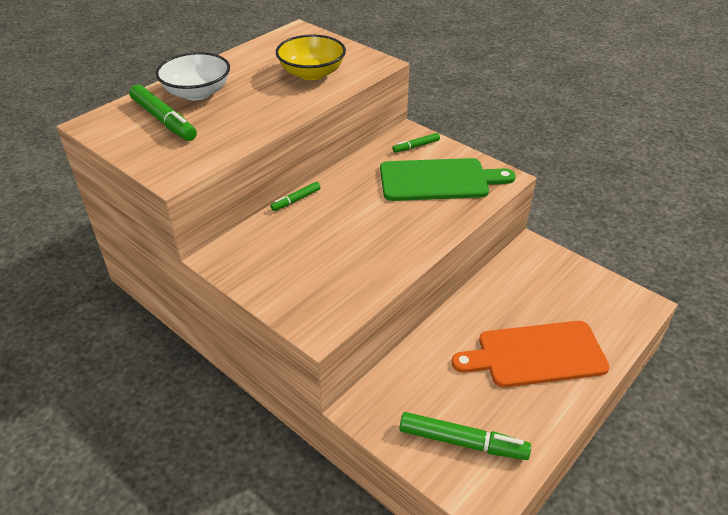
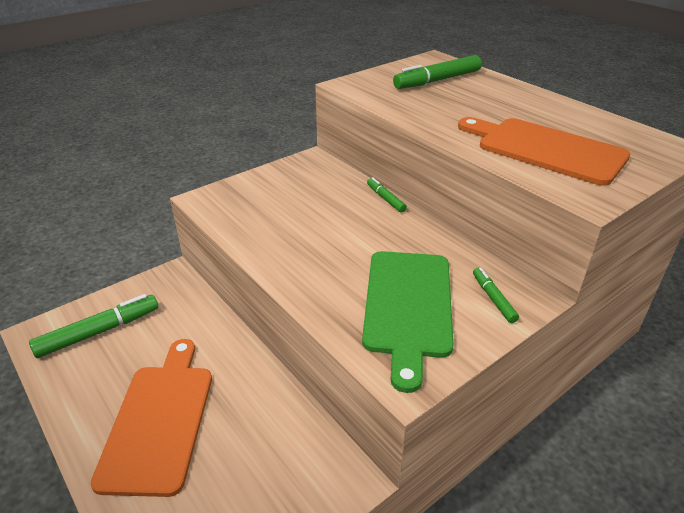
camera: 100 degrees right, 5 degrees down
(197, 93) = (490, 92): white bowl -> none
(312, 73) = (545, 149): yellow bowl -> orange cutting board
(462, 442) = (99, 332): green marker -> green marker turned 150 degrees counterclockwise

